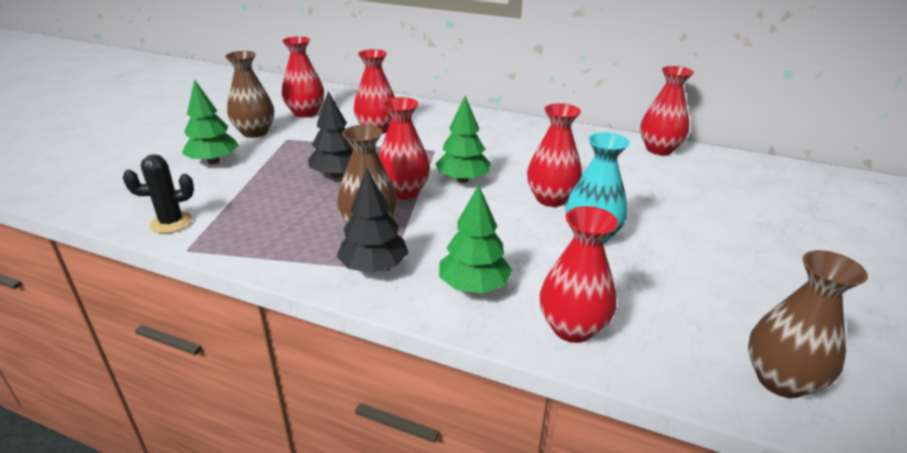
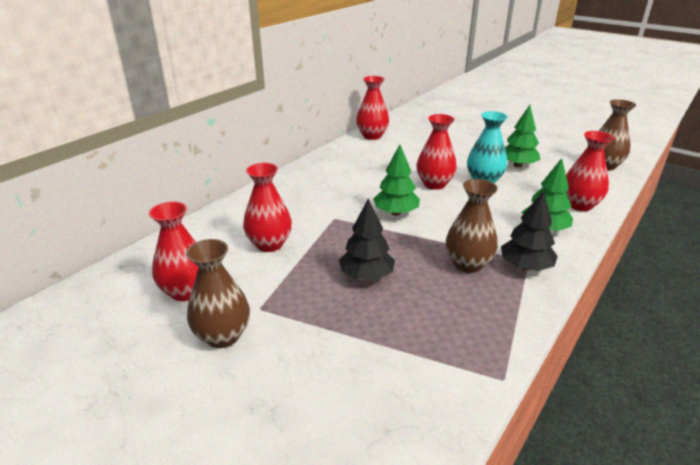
camera: 75 degrees left, 0 degrees up
(171, 223) = (448, 397): black cactus -> none
(213, 161) = (297, 371): green tree -> green tree (518, 165)
(403, 192) = (410, 242): red vase -> none

